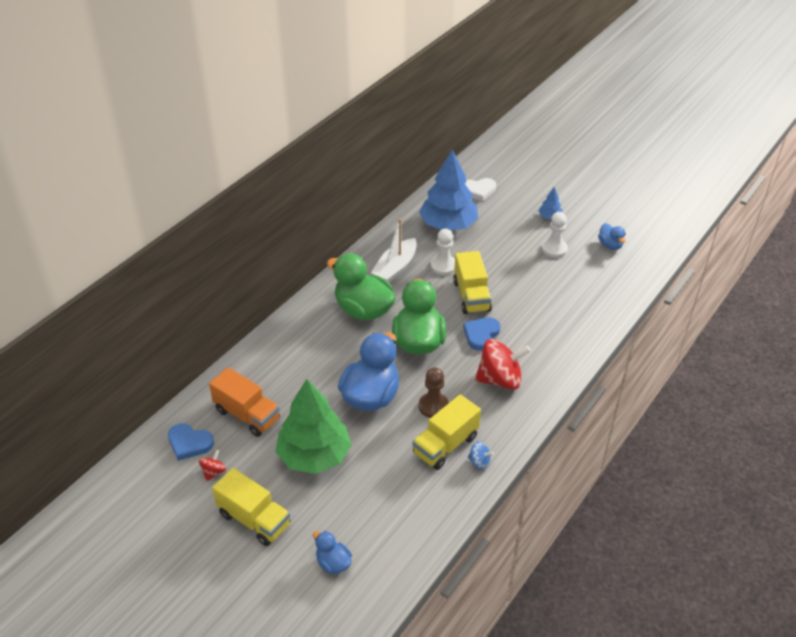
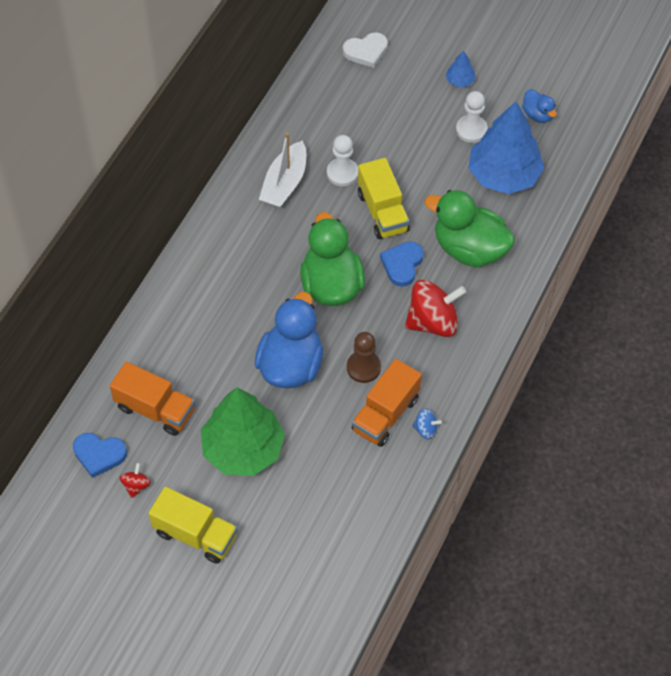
camera: 10 degrees left, 15 degrees up
(333, 563) = (291, 570): blue duck -> none
(363, 310) = (258, 250): green duck -> green duck (469, 249)
(445, 445) = (385, 414): yellow truck -> orange truck
(448, 225) = (337, 110): blue tree -> blue tree (503, 175)

